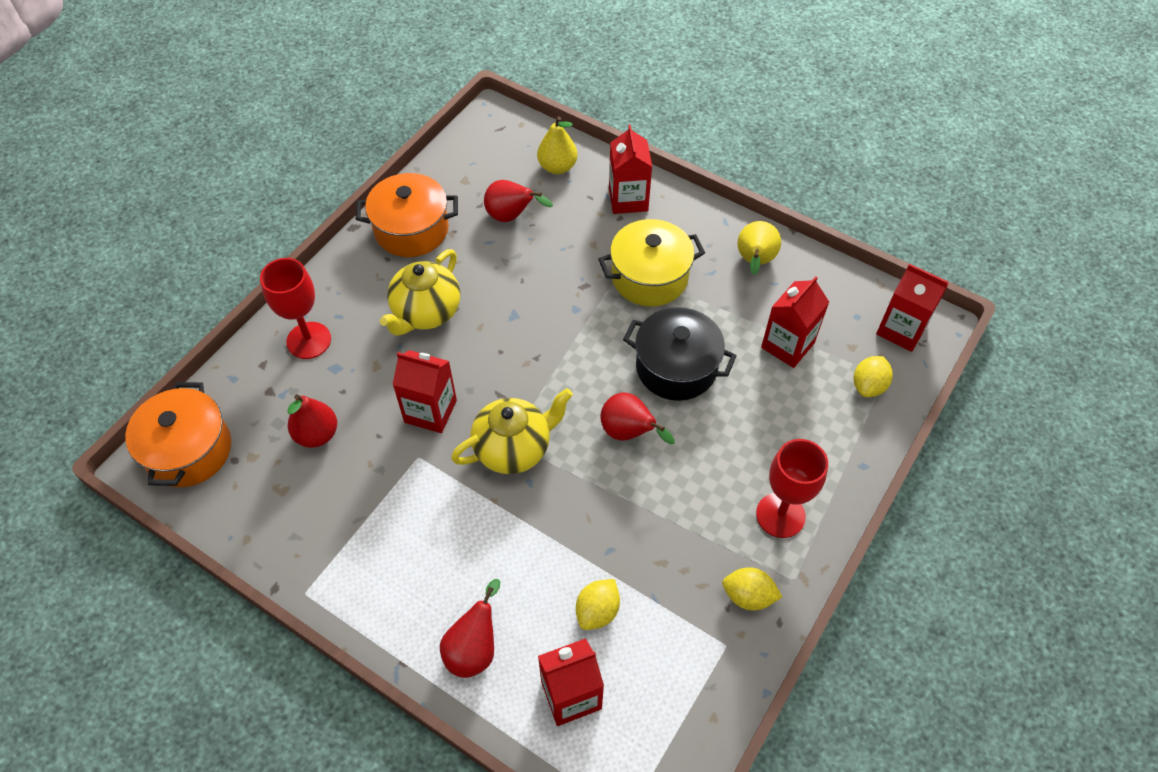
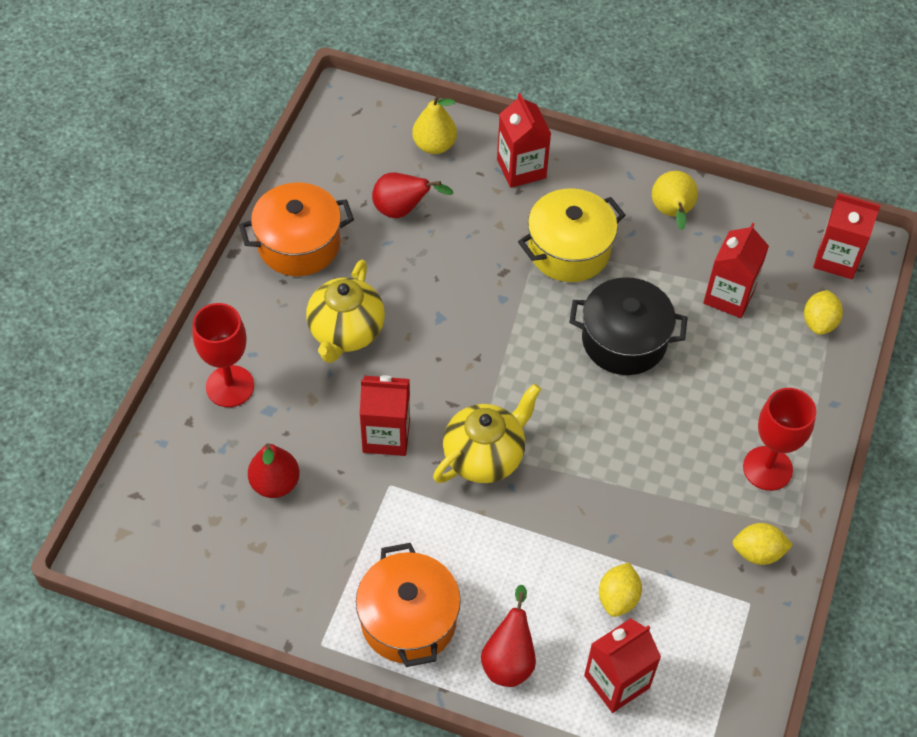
camera: 15 degrees left, 0 degrees up
(189, 450) = (144, 527): orange pot -> orange pot (408, 620)
(629, 433) = (596, 417): red pear -> none

